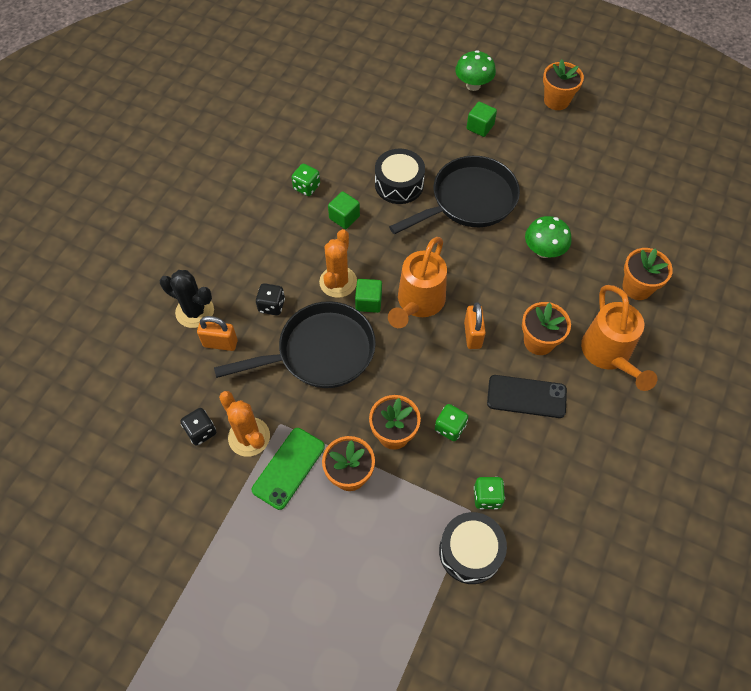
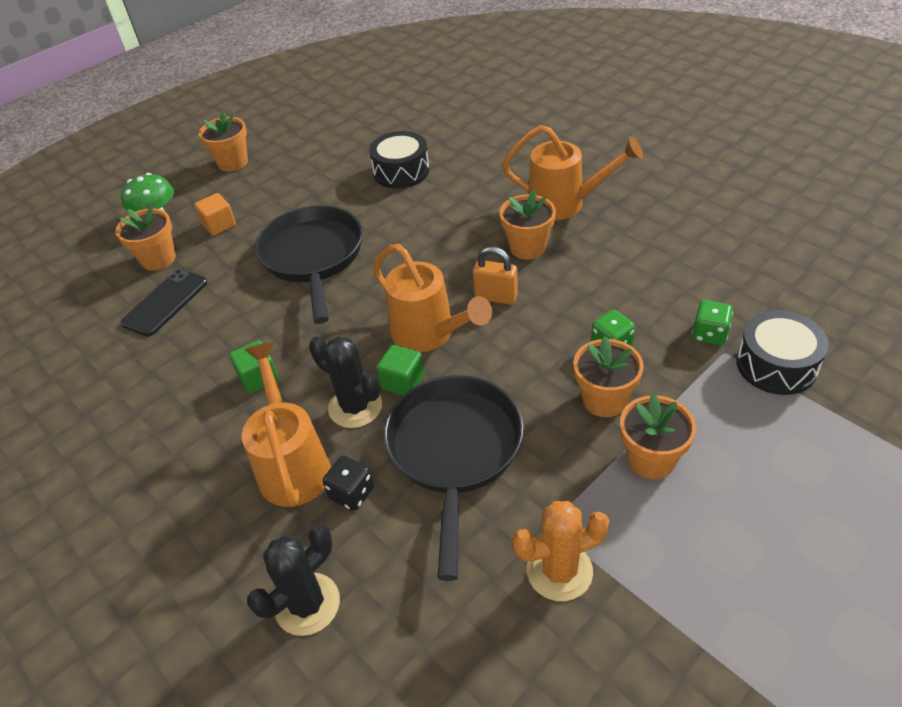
camera: 65 degrees left, 15 degrees down
(201, 431) = (529, 639): black dice -> none
(220, 343) = (383, 577): orange padlock -> none
(283, 265) = (292, 464): none -> orange watering can
(288, 468) = (623, 529): green phone -> none
(306, 187) = (180, 408): green dice -> none
(338, 282) = (355, 407): orange cactus -> black cactus
(399, 184) = (246, 312): black drum -> black drum (401, 171)
(480, 127) = (219, 225): green cube -> orange cube
(526, 396) = (592, 273): black phone -> black phone (165, 302)
(543, 251) = (416, 217): green mushroom -> none
(637, 287) = (495, 167): orange flower pot -> orange flower pot (158, 259)

